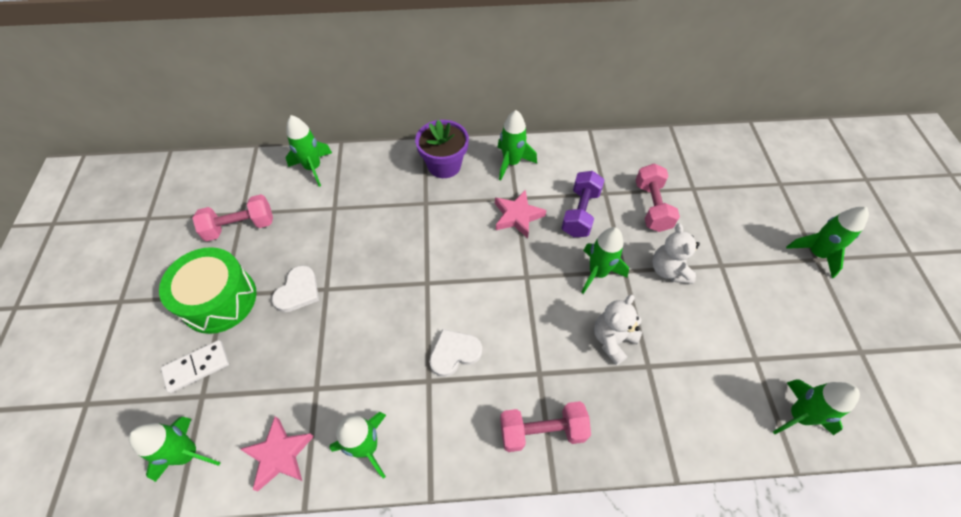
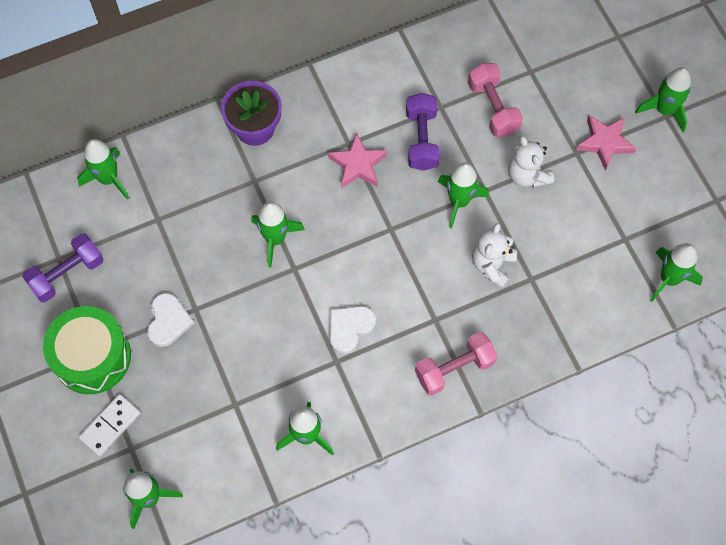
camera: 20 degrees left, 10 degrees up
(240, 226) = (67, 274): pink dumbbell -> purple dumbbell
(279, 455) = (232, 470): pink star -> pink star (604, 143)
(511, 163) = (328, 101): green rocket -> green rocket (275, 239)

